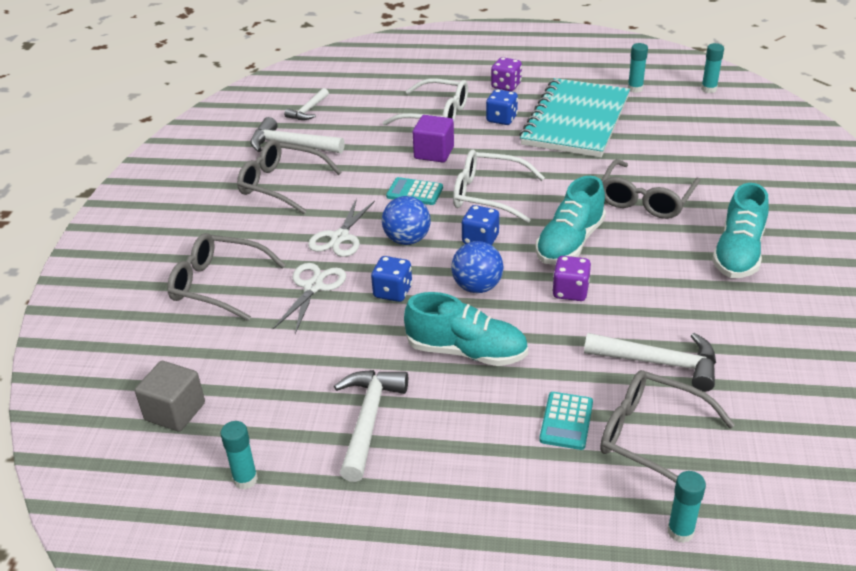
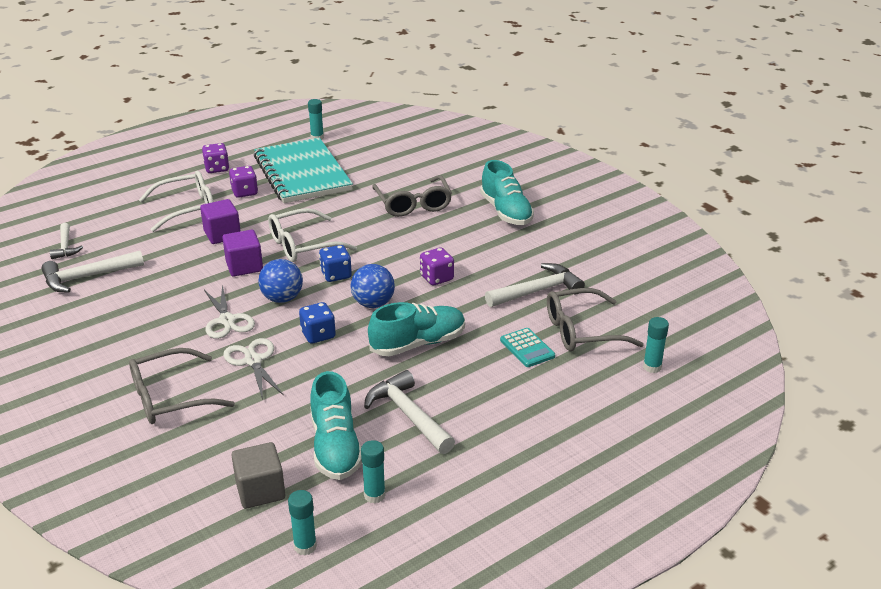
camera: 45 degrees left, 5 degrees down
(282, 185) = (122, 307): grey glasses -> none
(414, 192) = (244, 266): turquoise calculator -> purple cube
(501, 119) = (244, 192): blue dice -> purple dice
(569, 243) = (399, 250): turquoise shoe -> turquoise shoe (335, 447)
(708, 89) = (368, 121): turquoise glue stick -> turquoise glue stick (305, 546)

